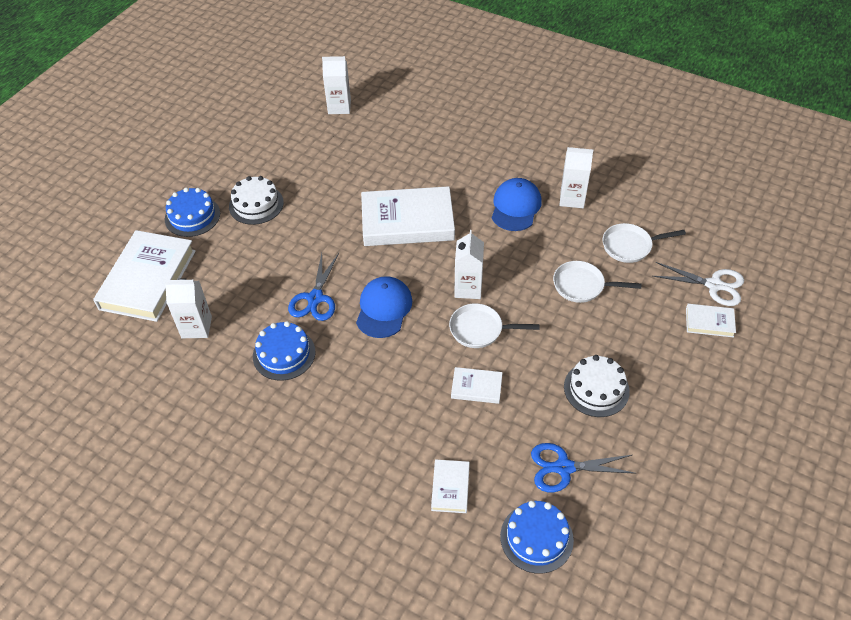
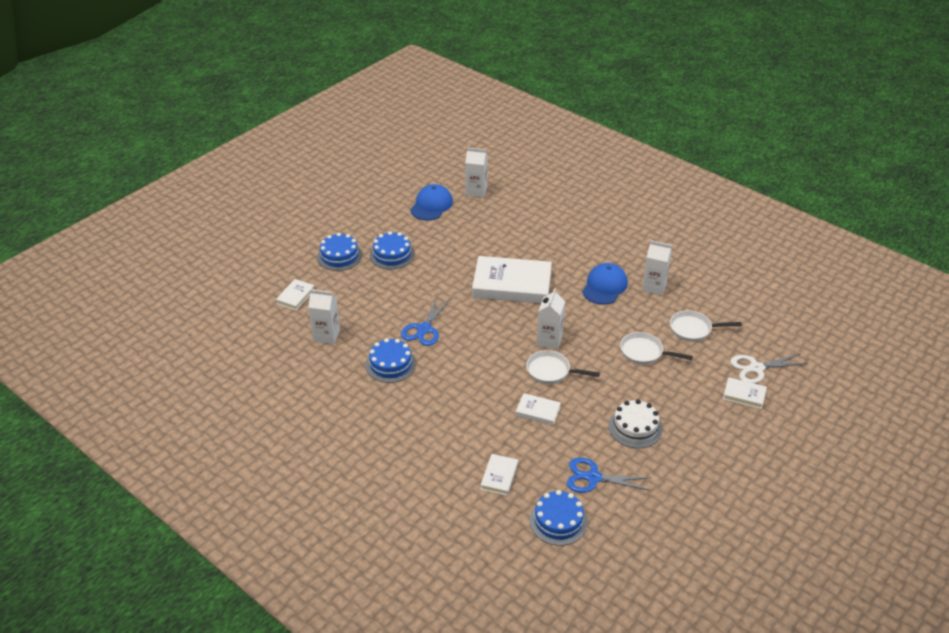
camera: 10 degrees right, 10 degrees down
(148, 279) = (295, 296): white book -> white book, size x0.46
(256, 204) = (392, 255): white cake -> blue cake
(384, 308) = (477, 344): blue cap -> blue cap (431, 205)
(714, 285) = (756, 368): white scissors -> white scissors turned 135 degrees clockwise

